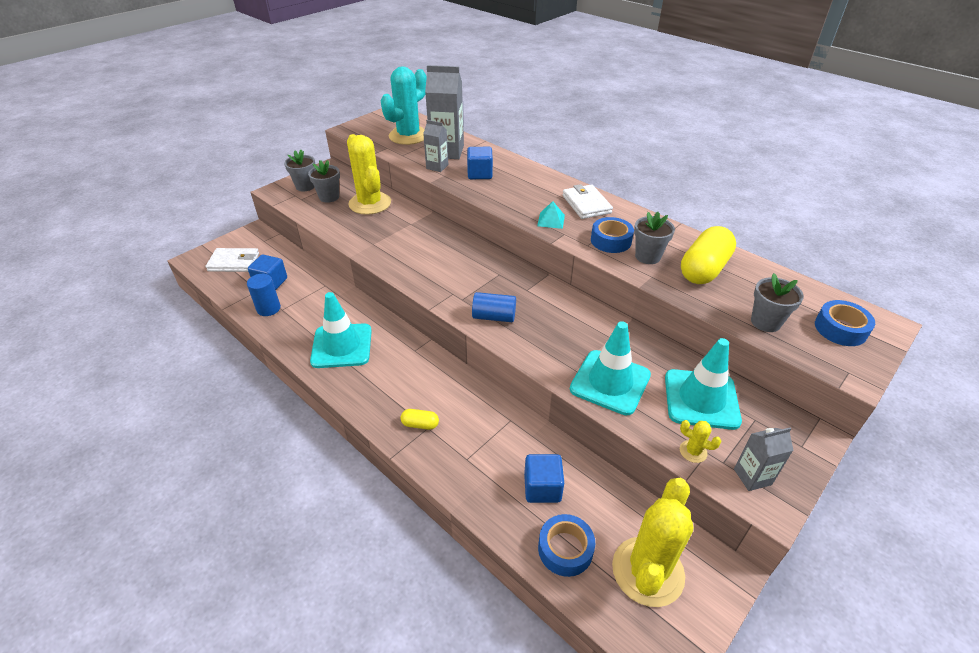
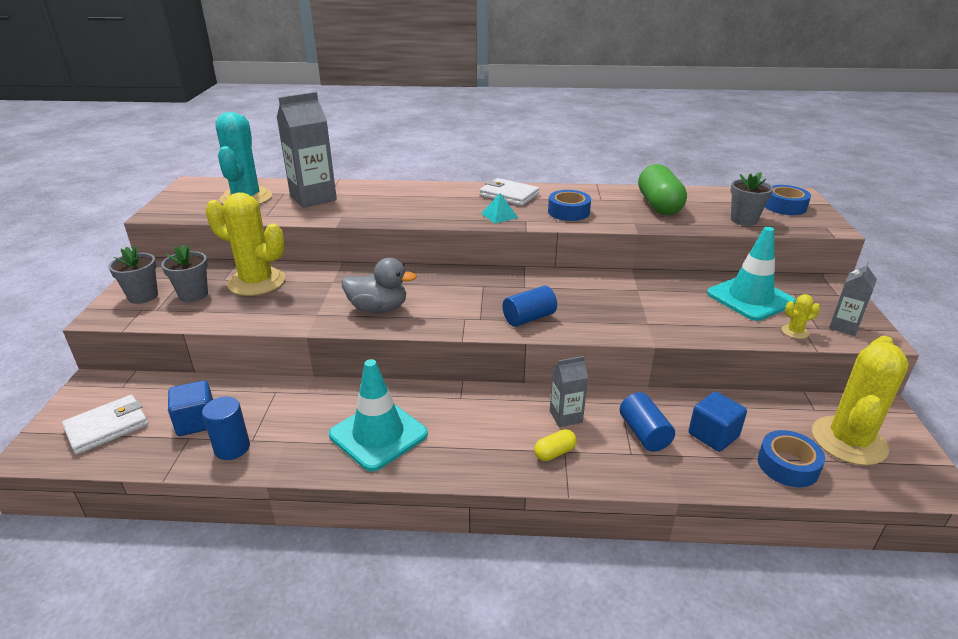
camera: 40 degrees left, 10 degrees down
(411, 258) = (378, 309): none -> grey duck
(437, 167) = (323, 212): grey carton -> grey carton (566, 416)
(480, 174) = (377, 204): blue cube -> none
(494, 452) = (644, 433): none -> blue cylinder
(610, 382) = (682, 318): turquoise traffic cone -> none
(647, 256) = (611, 212): grey flower pot -> none
(647, 571) = (848, 441): yellow cactus -> yellow cactus turned 45 degrees clockwise
(704, 269) = (659, 205): yellow capsule -> green capsule

